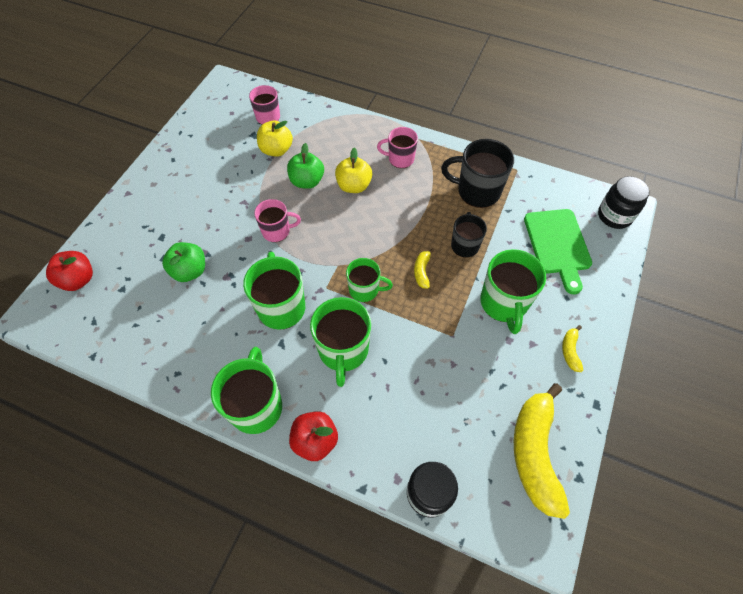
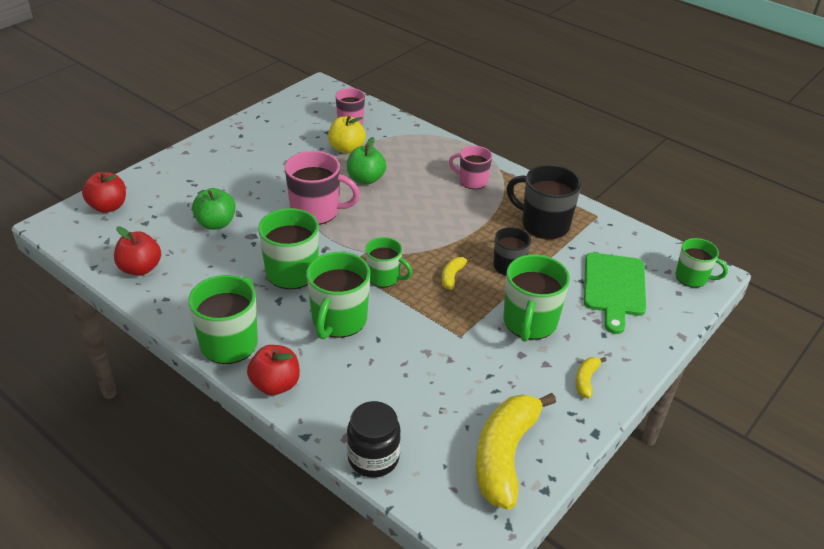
camera: 15 degrees right, 20 degrees down
(139, 345) = (140, 268): none -> red apple
(277, 231) = (316, 211): pink mug -> pink mug, size x1.60
(354, 186) = (412, 192): yellow apple -> none
(614, 216) = (692, 278): black jar -> green mug

